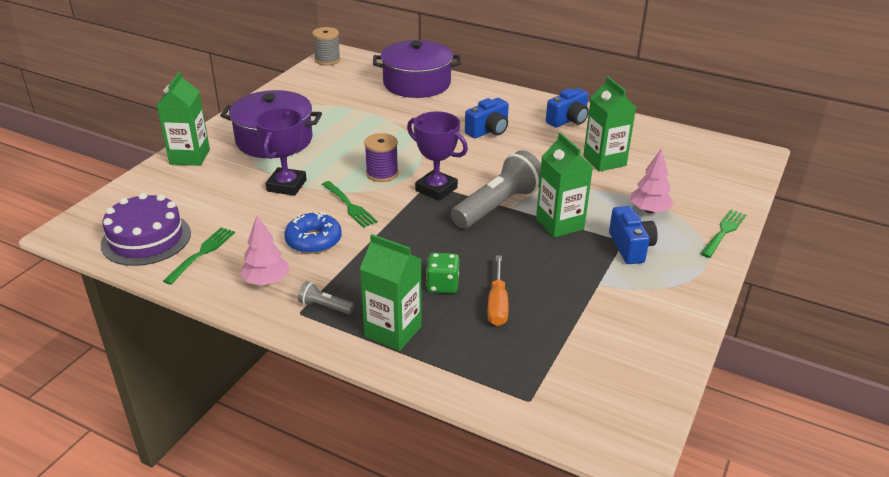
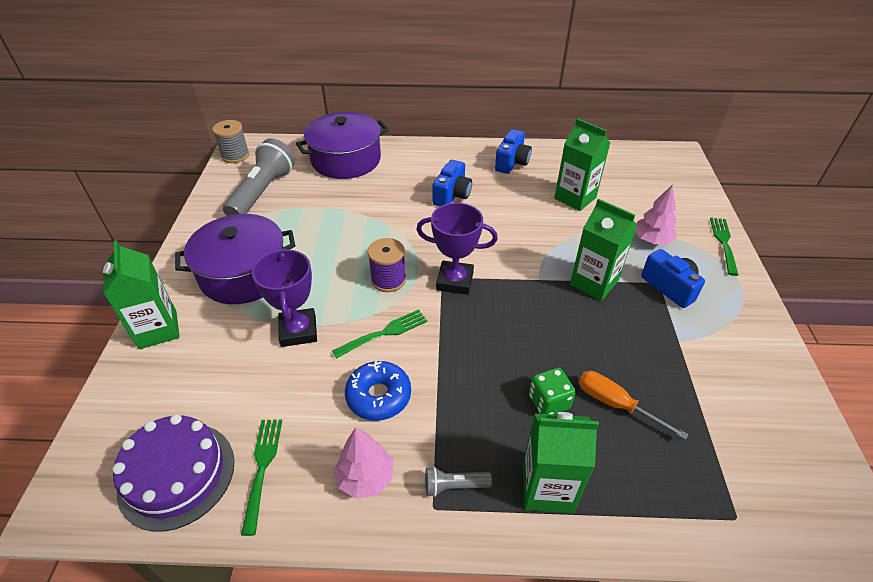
camera: 25 degrees left, 10 degrees up
(349, 205) = (383, 333): green fork -> green fork turned 60 degrees counterclockwise
(497, 304) = (615, 404): orange screwdriver -> orange screwdriver turned 150 degrees clockwise
(498, 206) = (525, 281): grey flashlight -> grey flashlight (263, 192)

